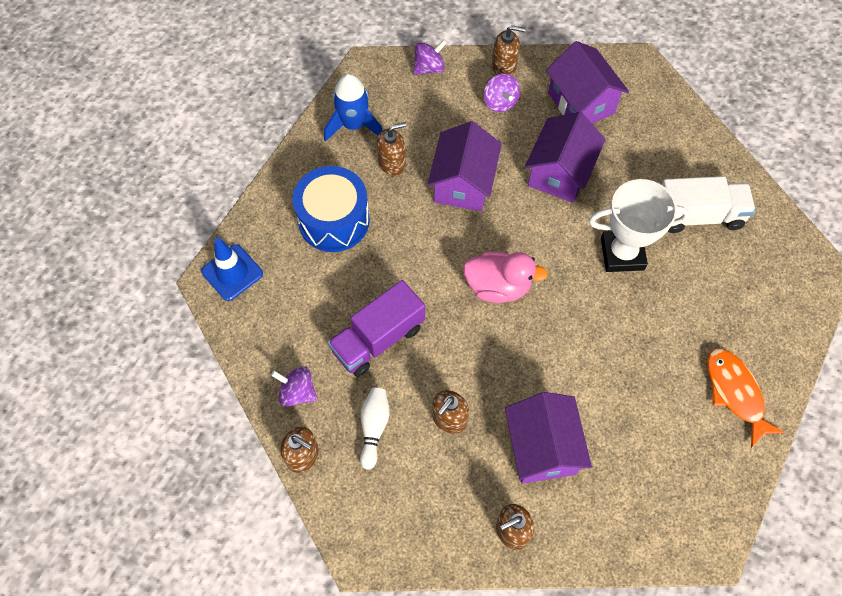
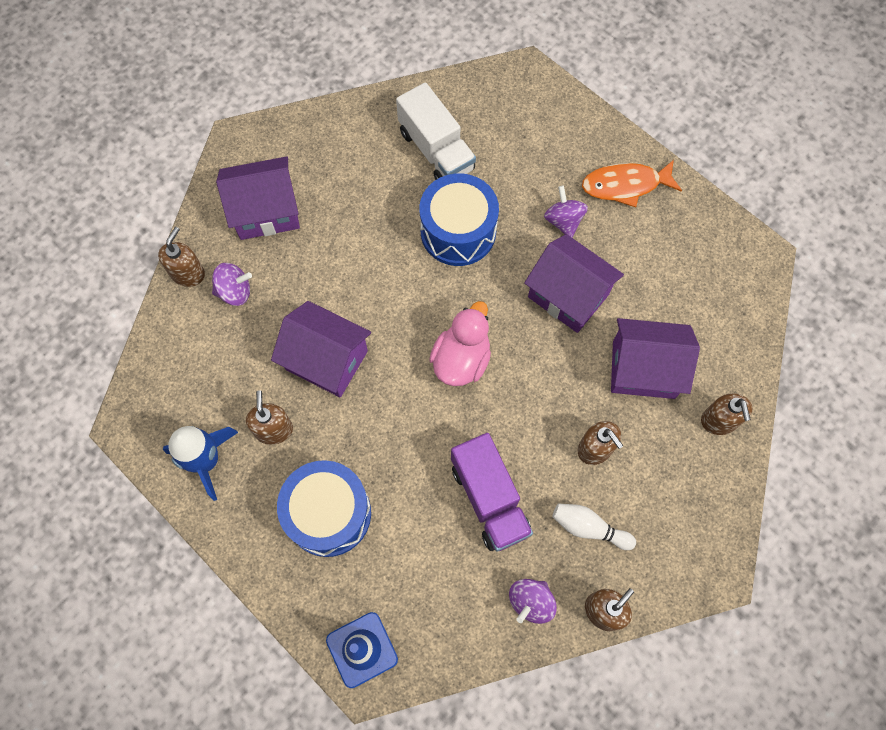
camera: 75 degrees left, 5 degrees up
(429, 68) = (158, 354): purple spinning top -> purple spinning top (563, 221)
(559, 173) = (346, 259): purple house -> purple house (568, 295)
(622, 254) = (458, 231): white trophy -> blue drum
(698, 215) = (436, 150): white truck -> white truck turned 135 degrees clockwise

